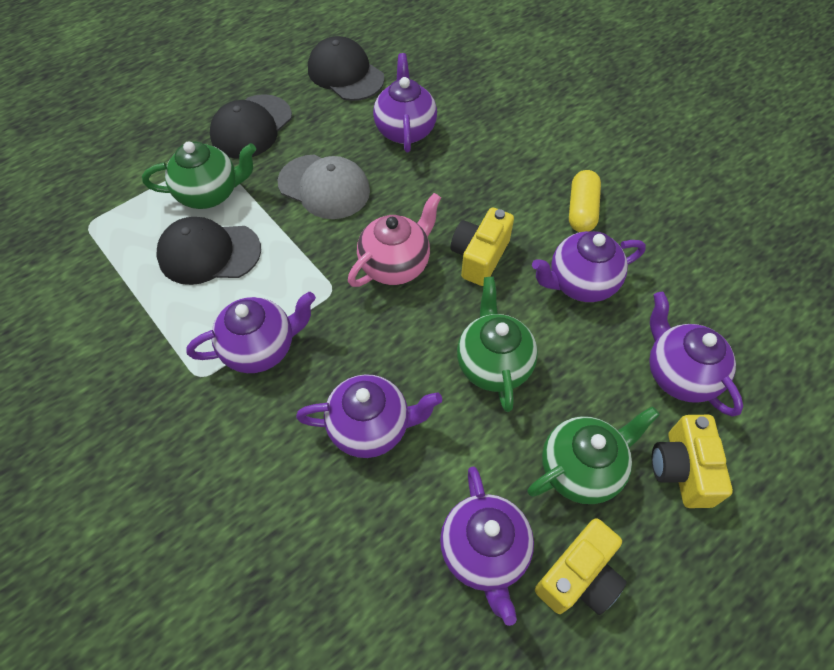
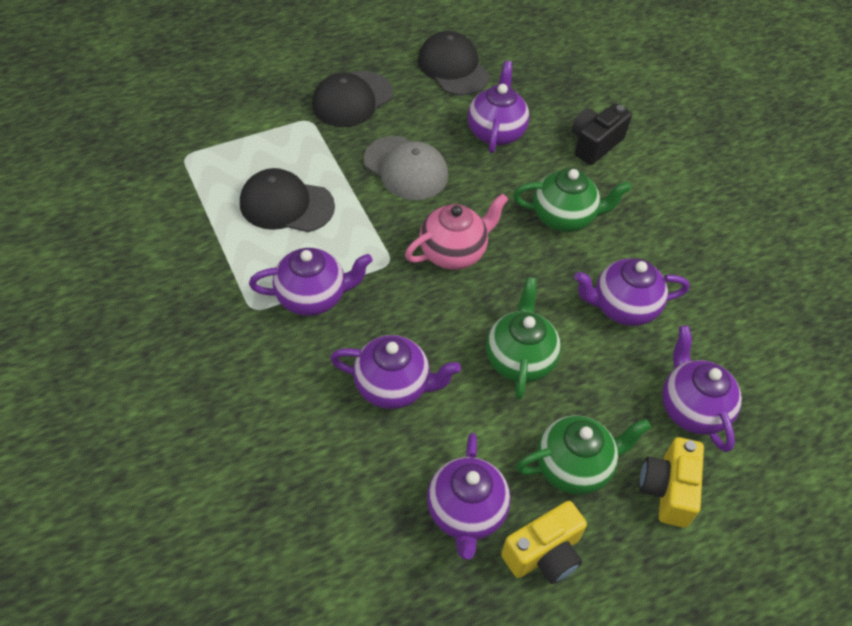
camera: 10 degrees right, 5 degrees down
(210, 194) = (299, 152): green teapot -> green teapot (564, 217)
(479, 257) = (534, 262): yellow camera -> none
(505, 121) = (595, 144): none -> black camera
(581, 210) = (644, 242): yellow capsule -> none

